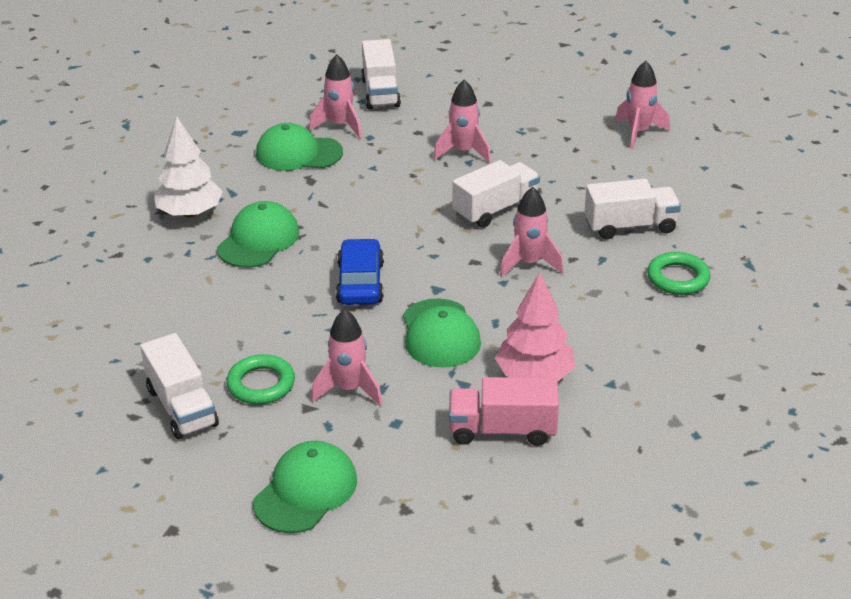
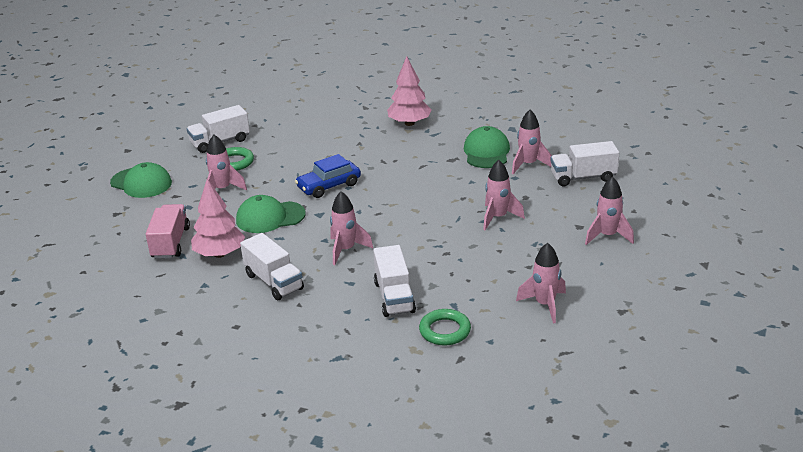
camera: 90 degrees right, 5 degrees down
(190, 213) = (409, 123): white tree -> pink tree
(258, 240) = (378, 148): green cap -> none
(360, 283) = (329, 186): blue car -> blue car turned 150 degrees clockwise
(496, 209) = (417, 234): white truck -> white truck (274, 282)
(509, 88) = (607, 236): none -> pink rocket
(678, 278) = (322, 319): green ring -> green ring (445, 331)

